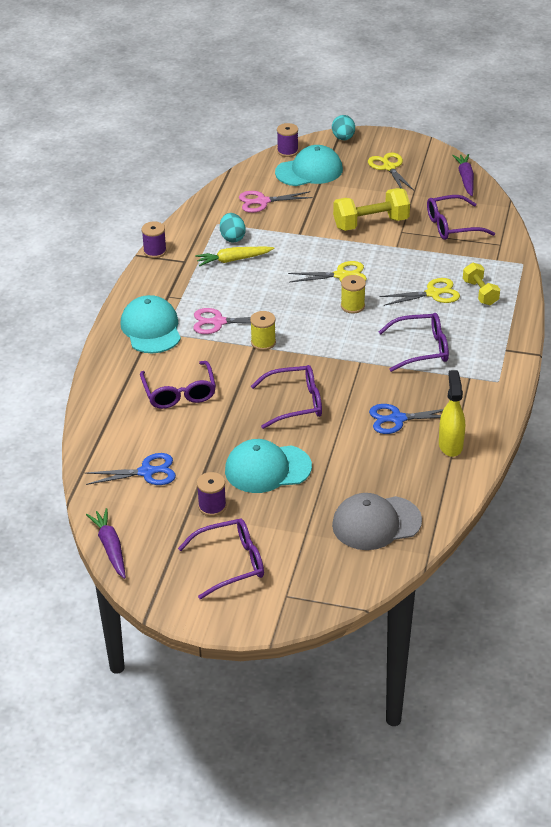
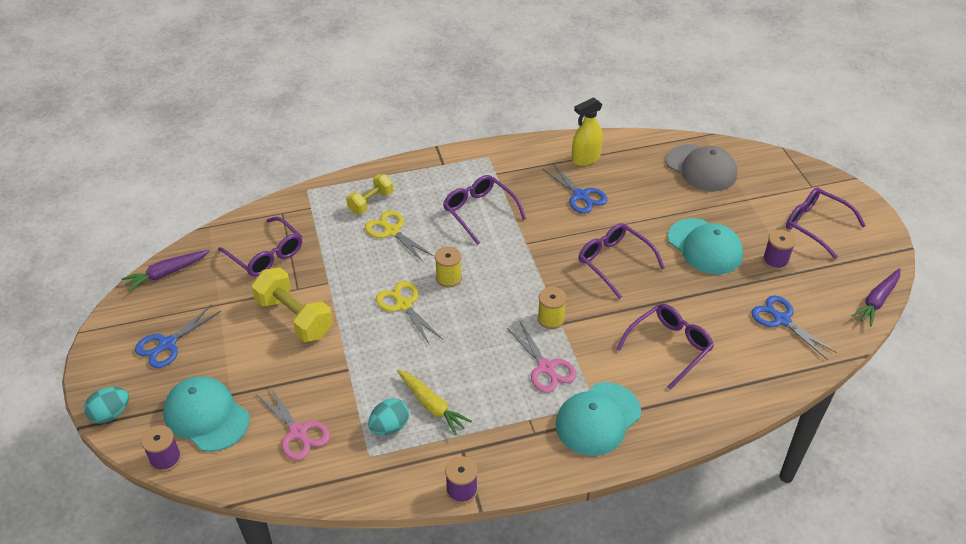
camera: 120 degrees left, 5 degrees up
(389, 167) = (167, 344): yellow scissors -> blue scissors

